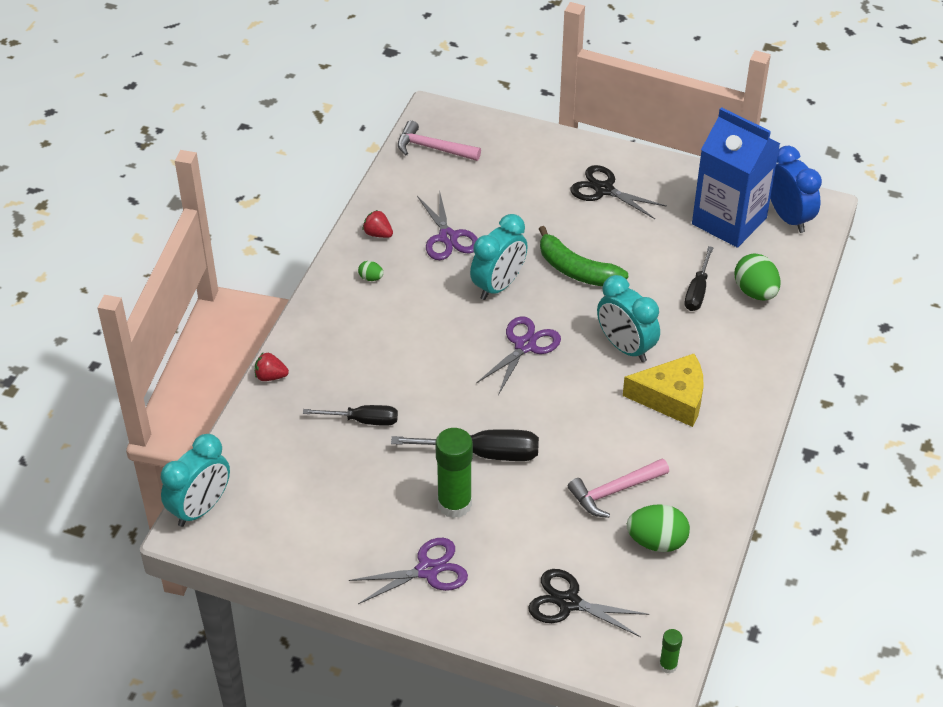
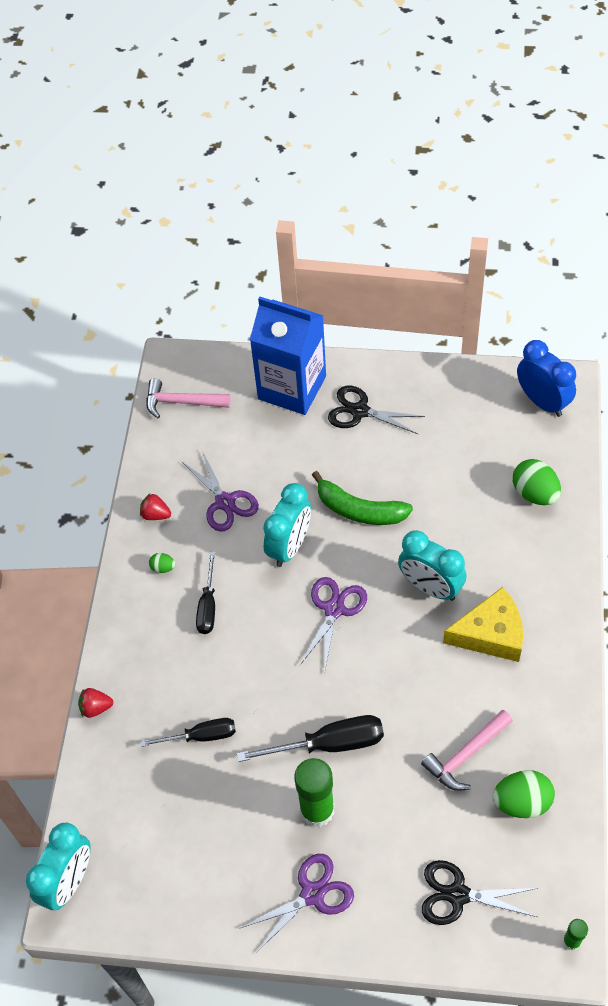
camera: 10 degrees left, 10 degrees up
(697, 291) = (480, 505): black screwdriver -> black screwdriver (208, 606)
(729, 221) = (488, 419): blue carton -> blue carton (292, 387)

